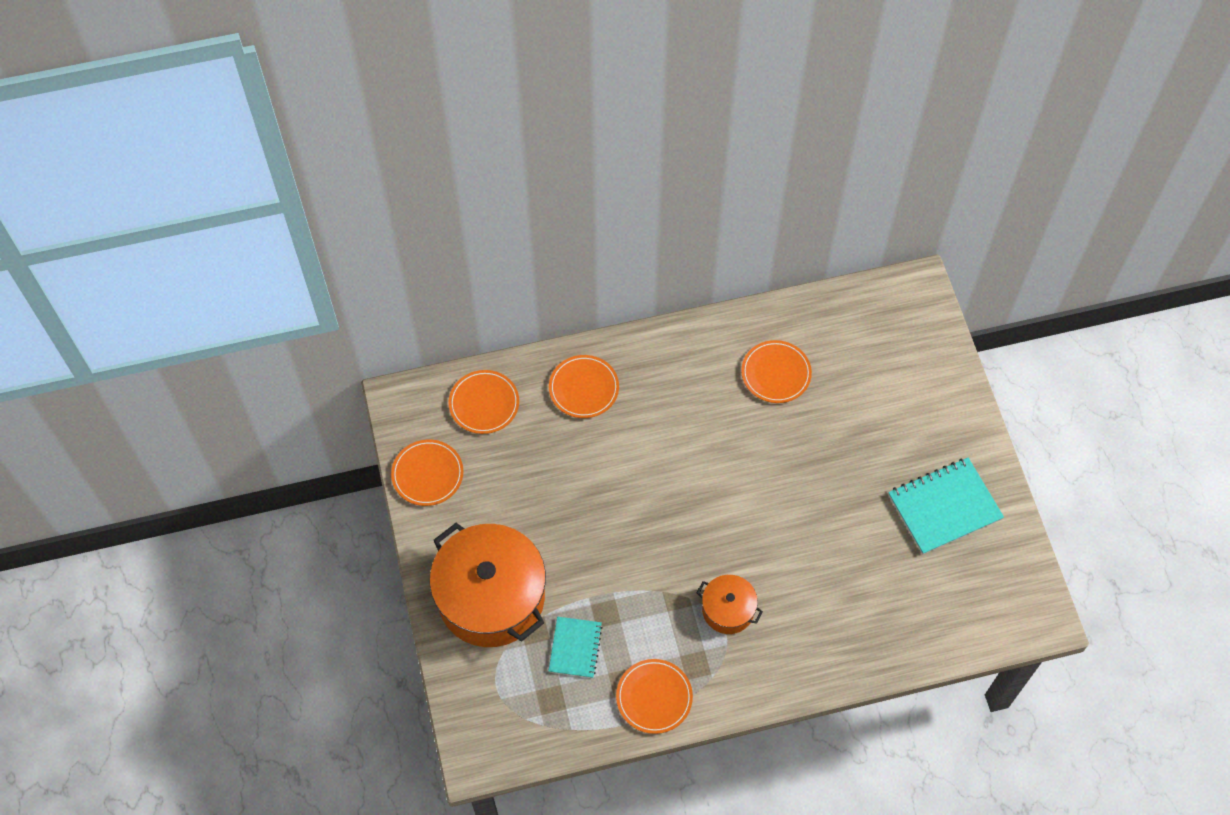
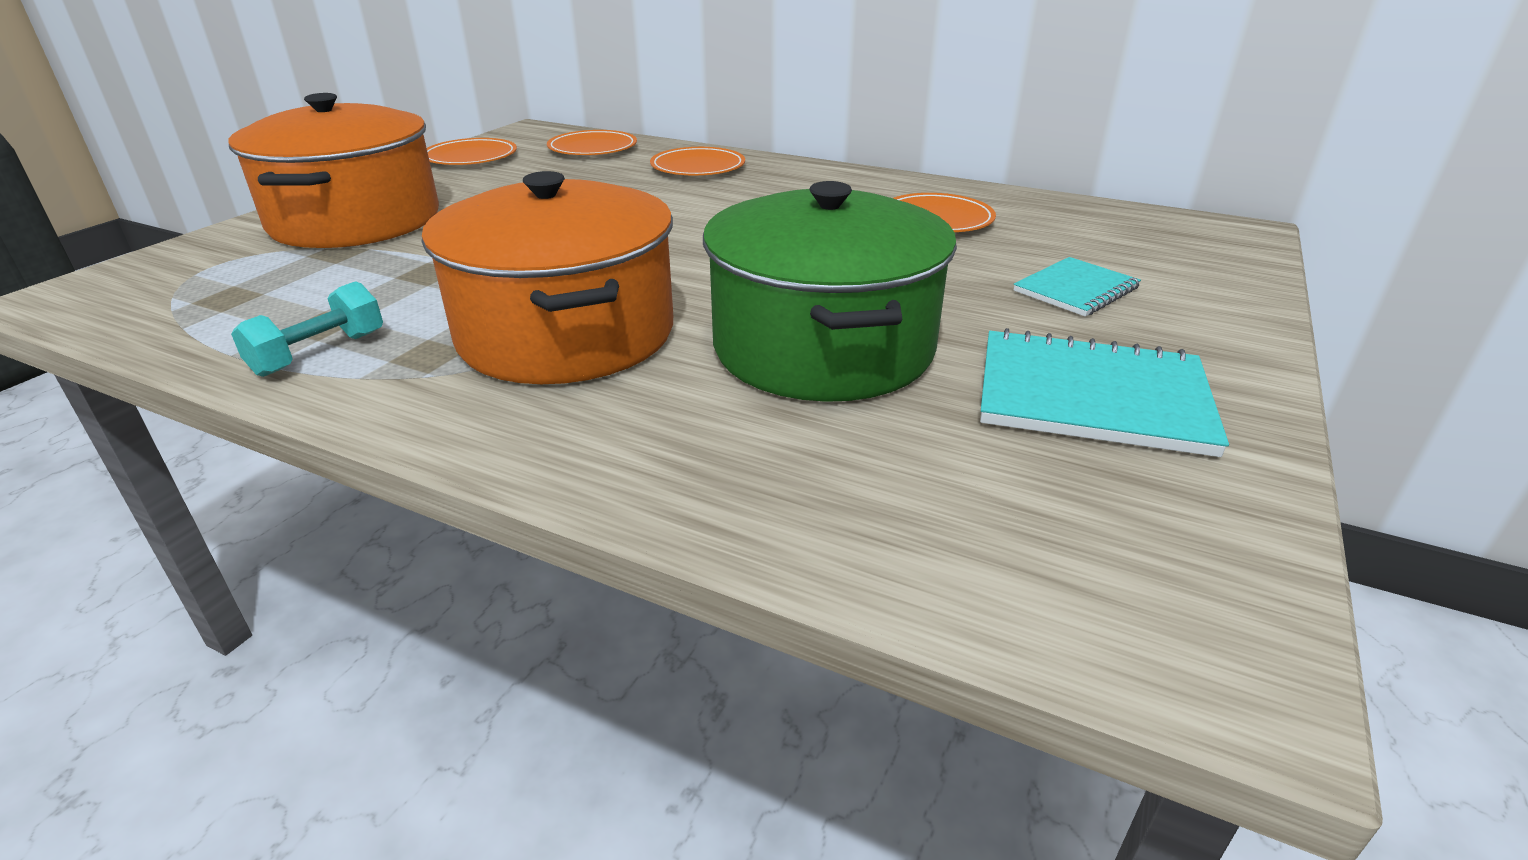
camera: 40 degrees right, 30 degrees down
(575, 648) = (341, 279): turquoise notebook -> turquoise notebook (1076, 290)
(654, 697) = (319, 353): orange plate -> turquoise dumbbell
(728, 610) = (566, 333): orange pot -> orange pot, size x2.06
(831, 543) = (823, 347): none -> green pot

